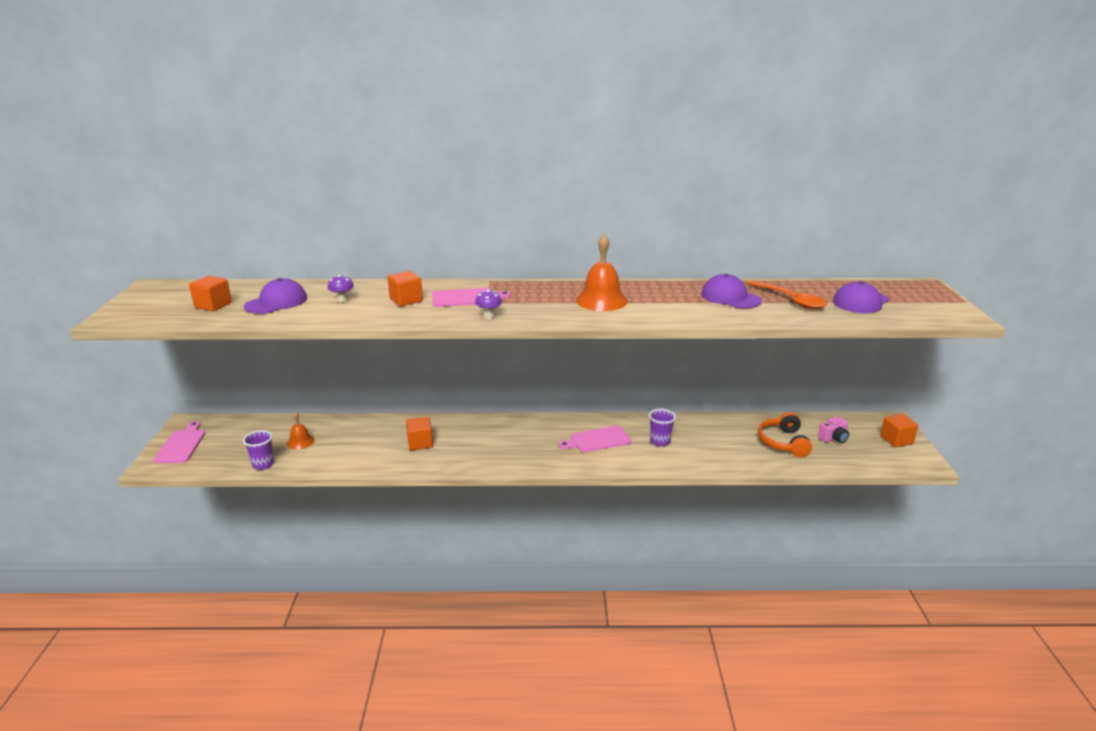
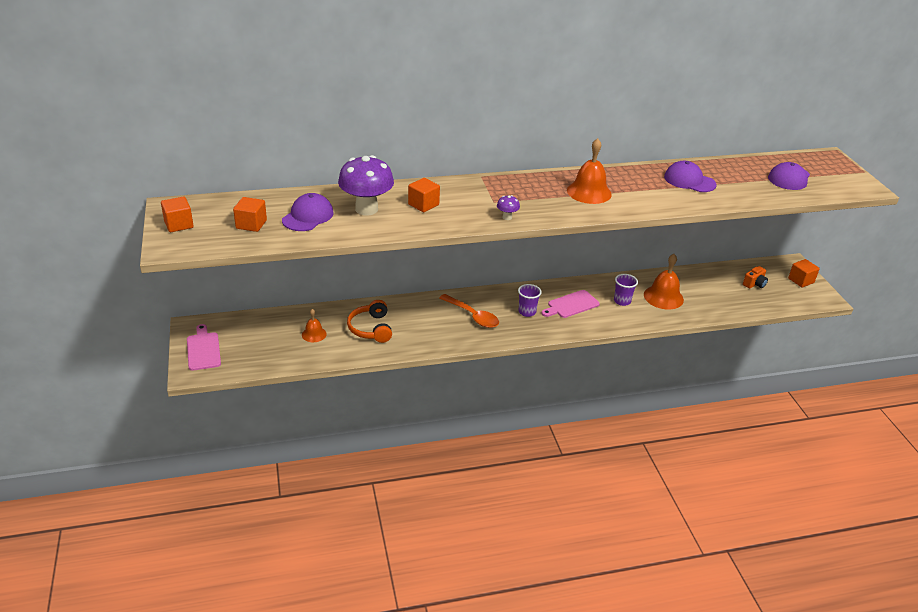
camera: 15 degrees left, 10 degrees up
(263, 464) = (294, 360): purple cup -> purple cup (527, 312)
(342, 300) = (366, 209): purple mushroom -> purple mushroom, size x2.36
(420, 443) = (422, 324): orange cube -> orange cube (179, 224)
(466, 298) = (474, 198): pink cutting board -> none
(712, 442) = (663, 297): none -> orange bell
(783, 442) = (718, 292): orange headphones -> orange headphones (371, 328)
(790, 300) = (736, 180): orange spoon -> orange spoon (472, 316)
(833, 438) = (754, 284): pink camera -> orange camera

